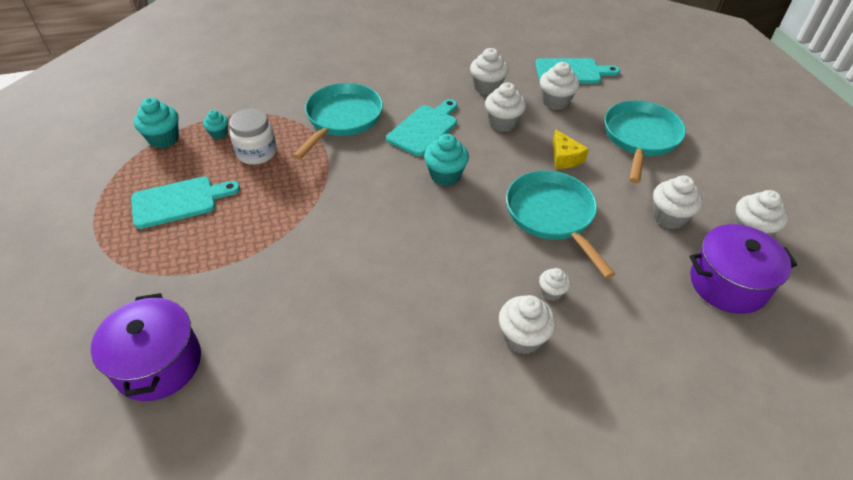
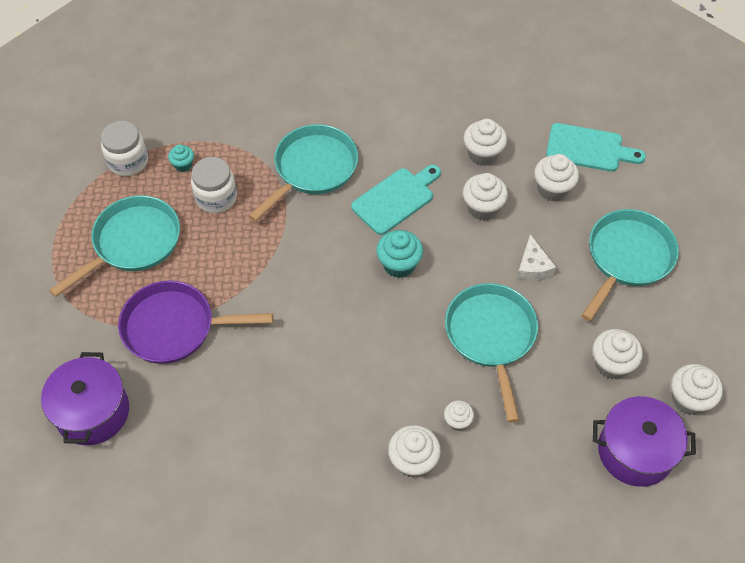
camera: 15 degrees right, 10 degrees up
(164, 139) = (128, 161): turquoise cupcake -> white jar
(179, 201) = (132, 243): turquoise cutting board -> turquoise pan
(238, 265) = (175, 327): none -> purple pan
(564, 157) = (532, 267): yellow cheese -> white cheese

